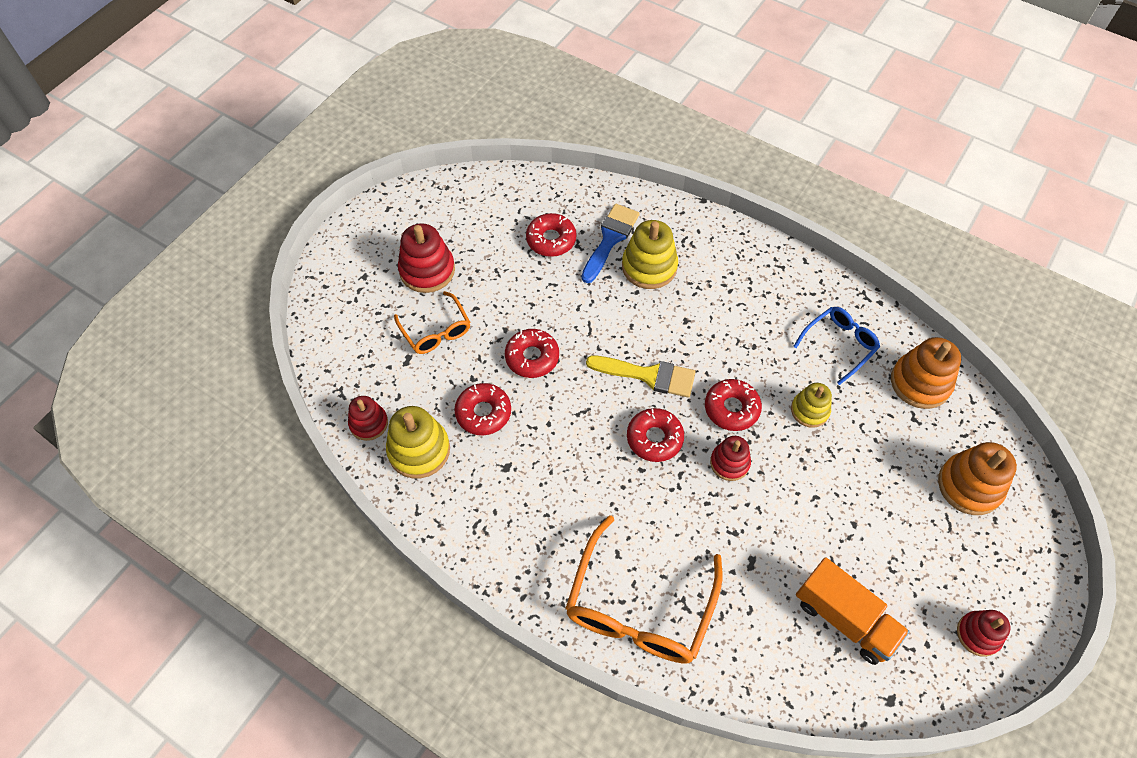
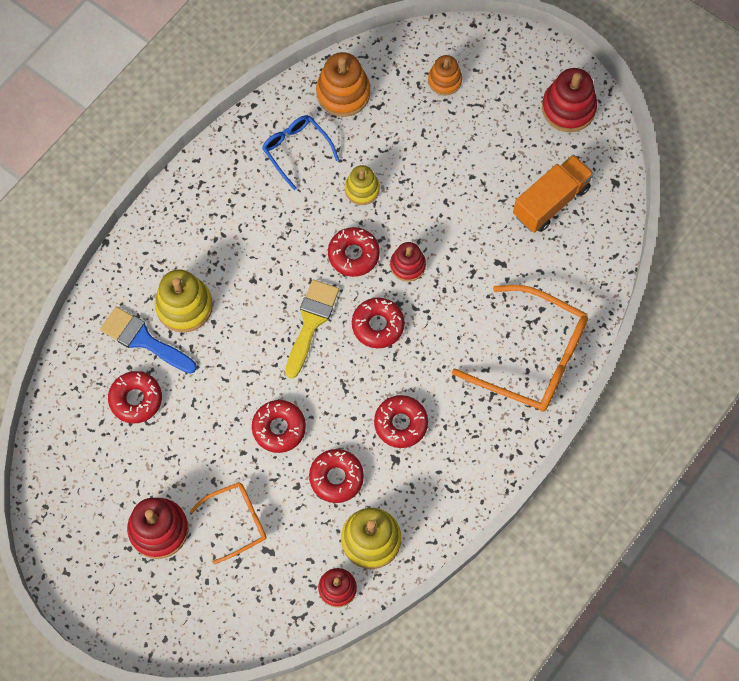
camera: 85 degrees left, 10 degrees up
(546, 469) = (400, 423): none -> red donut
(969, 486) = (444, 80): orange stacking toy -> orange stacking toy, size x0.63
(978, 634) = (568, 108): red stacking toy -> red stacking toy, size x1.58

